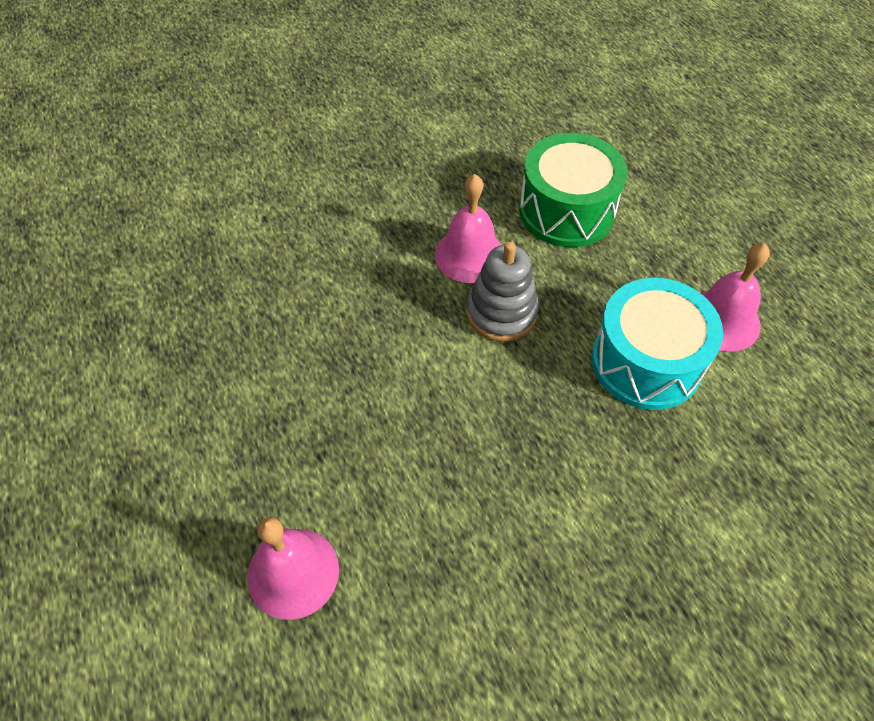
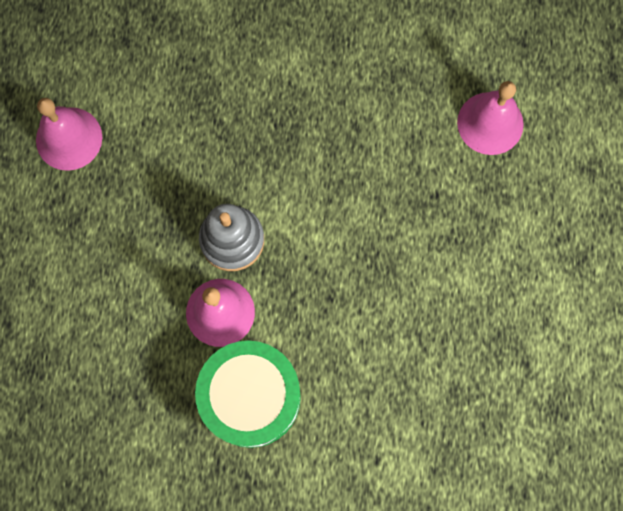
camera: 150 degrees left, 20 degrees up
(566, 210) = (104, 313): green drum -> green drum (251, 397)
(646, 362) = (154, 137): turquoise drum -> none

